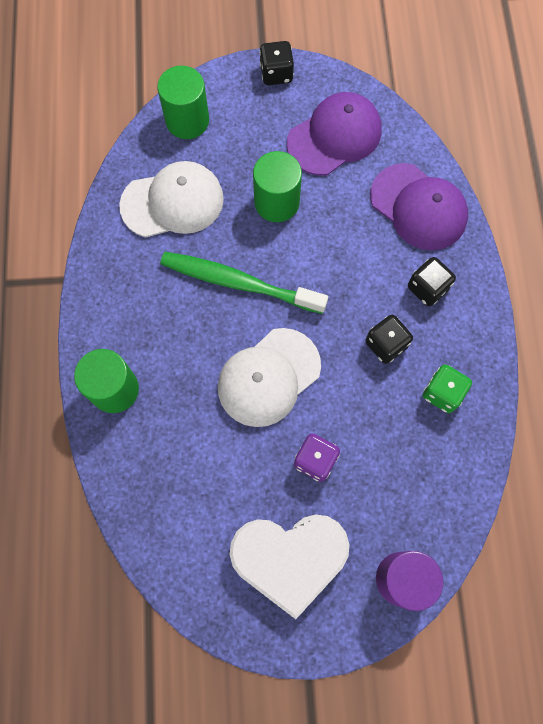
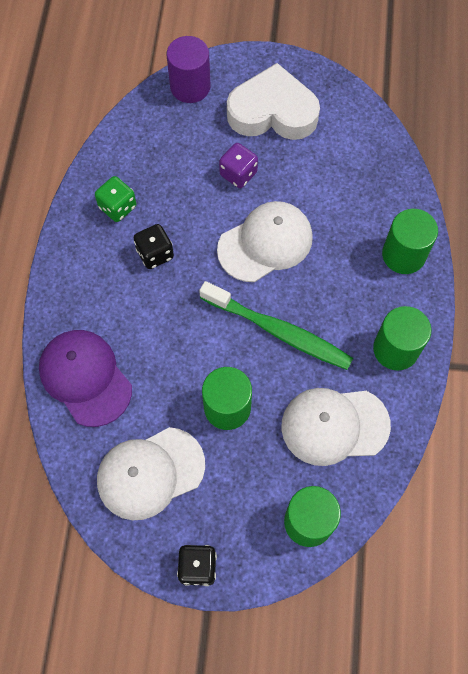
camera: 170 degrees left, 5 degrees down
(118, 284) = (395, 349): none -> green cylinder
(334, 136) = (150, 473): purple cap -> white cap
(427, 288) = (102, 297): black dice -> none

